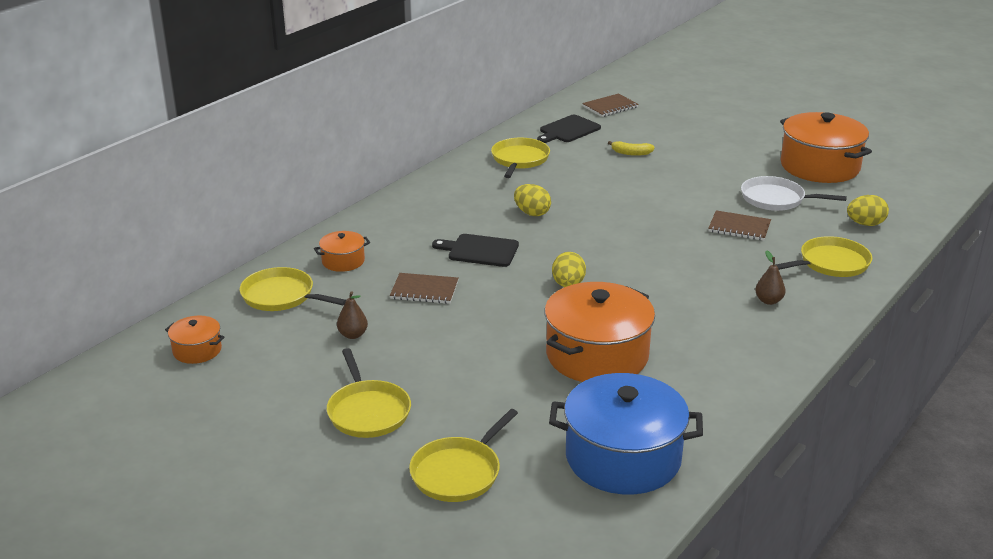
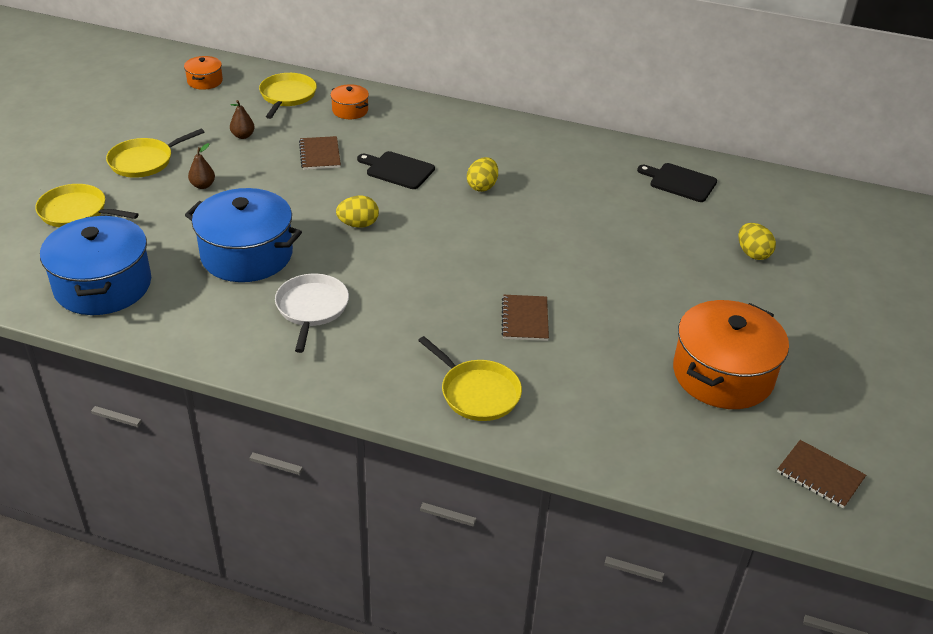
camera: 70 degrees right, 10 degrees up
(480, 251) = (397, 170): black cutting board -> black cutting board turned 60 degrees counterclockwise
(519, 159) = (589, 163): yellow pan -> none
(597, 355) = (247, 255): orange pot -> blue pot
(610, 107) = (763, 201): brown notebook -> brown notebook (820, 475)
(631, 153) = (654, 229): yellow banana -> none
(768, 301) = (377, 350): brown pear -> brown pear (203, 185)
(776, 199) = (609, 342): white pan -> white pan (311, 308)
(865, 224) = (588, 419): yellow egg -> yellow egg (752, 253)

